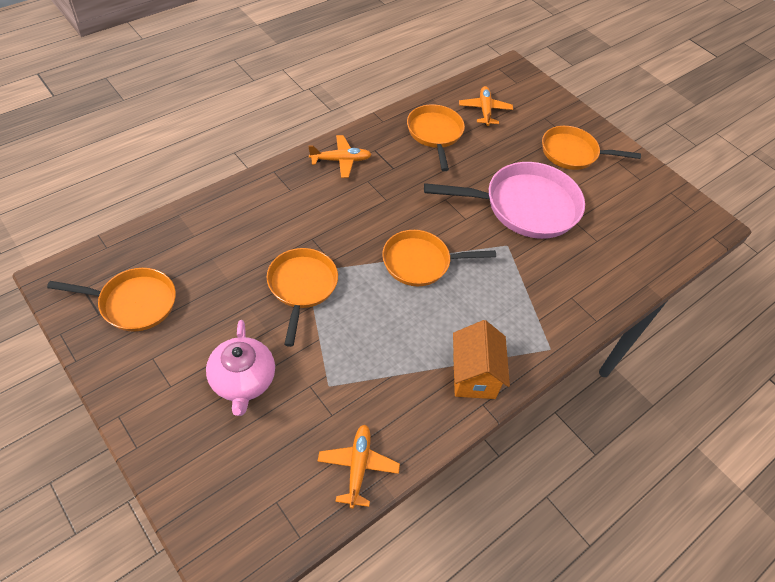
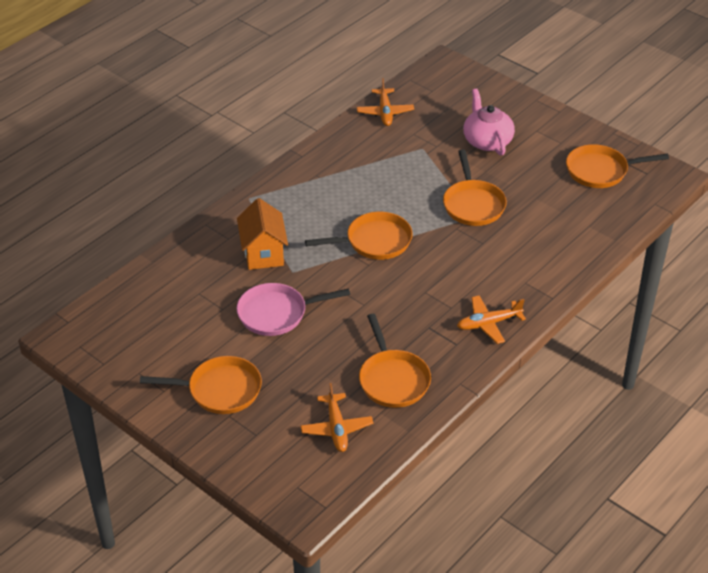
camera: 175 degrees right, 10 degrees down
(473, 375) = (311, 171): orange house -> orange house (263, 253)
(524, 206) = (277, 313): pink pan -> pink pan, size x0.65

